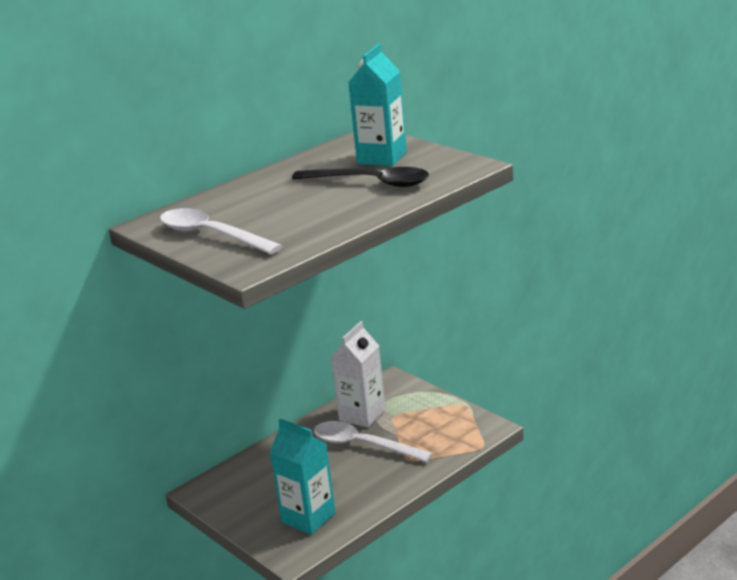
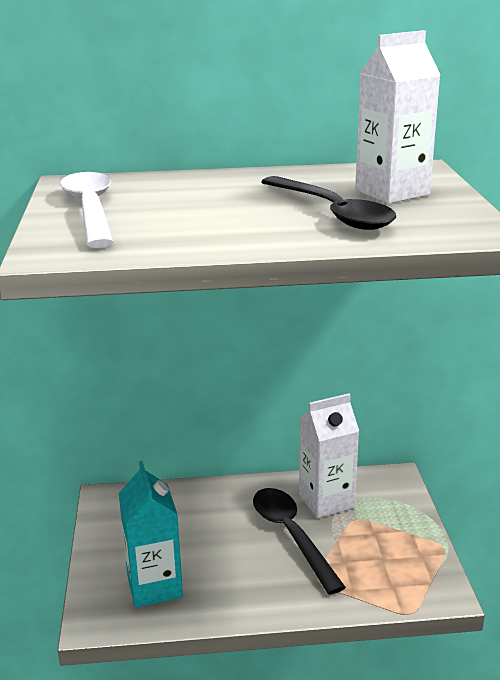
camera: 35 degrees right, 0 degrees up
(363, 445) = (291, 535): white spoon -> black spoon
(382, 158) = (392, 192): turquoise carton -> white carton

